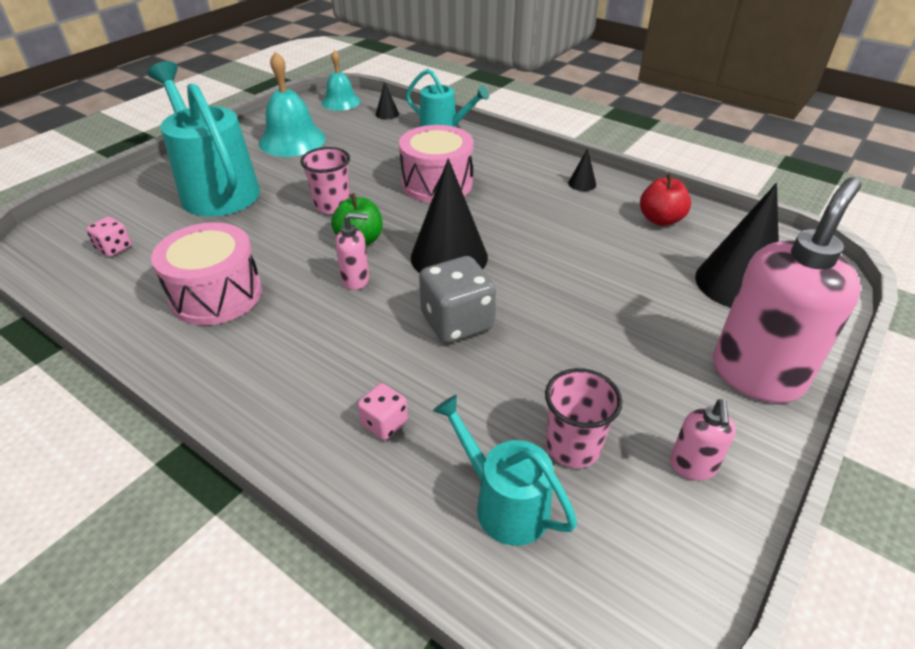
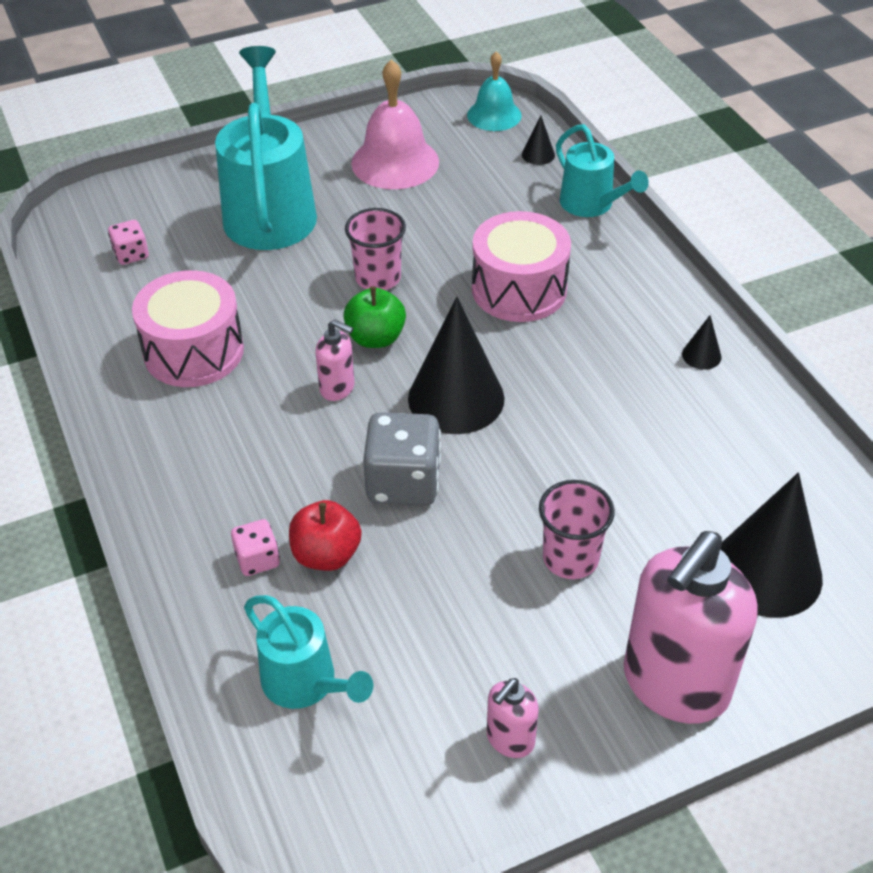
camera: 30 degrees right, 5 degrees up
(292, 140) = (395, 162): turquoise bell -> pink bell
(503, 503) = (306, 683): turquoise watering can -> turquoise watering can turned 150 degrees clockwise
(573, 447) = (411, 665): pink cup -> pink cup (570, 558)
(660, 219) = (755, 447): red apple -> red apple (326, 555)
(756, 374) = (674, 685): pink soap dispenser -> pink soap dispenser turned 150 degrees clockwise

